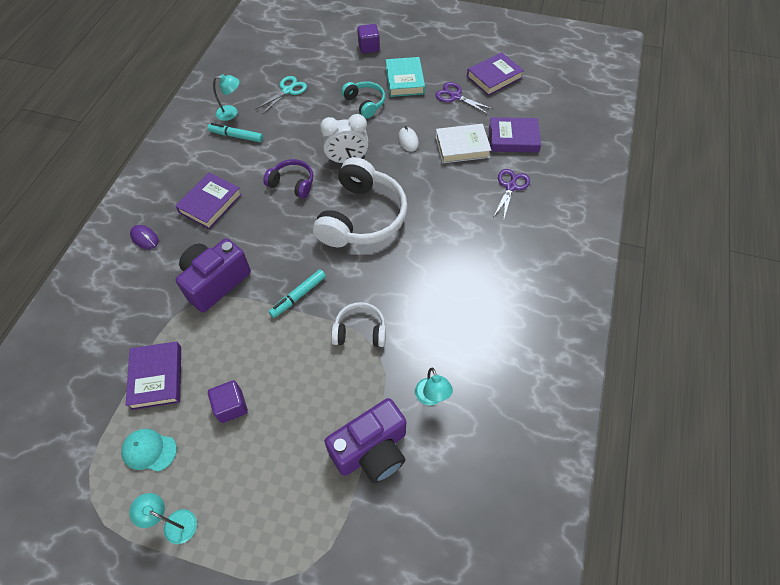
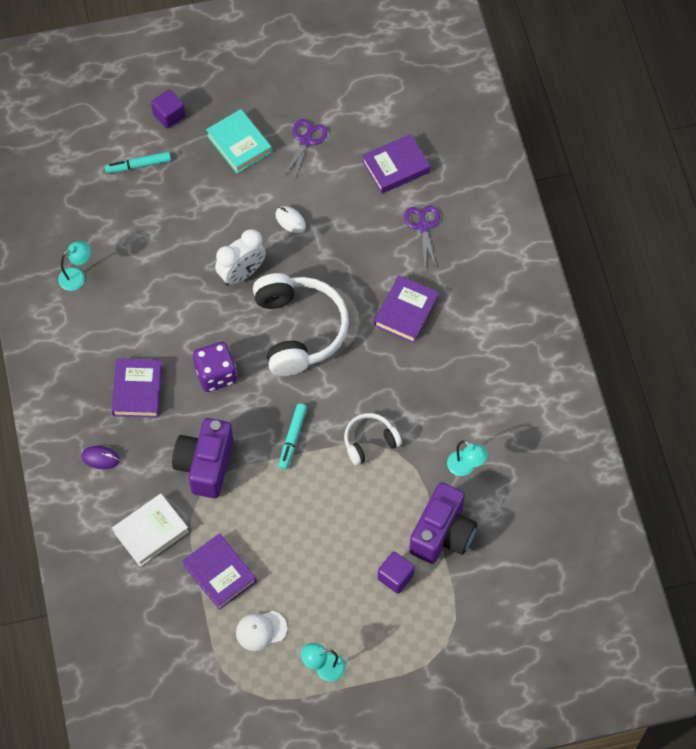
camera: 30 degrees left, 5 degrees up
(149, 450) = (261, 630): turquoise cap -> white cap
(231, 406) = (303, 562): purple cube -> purple cube (395, 577)
(236, 136) = (104, 302): turquoise marker -> turquoise marker (138, 165)
(275, 219) = (216, 375): none -> purple dice
(288, 90) = (118, 218): turquoise scissors -> none
(292, 183) = (204, 328): purple headphones -> none
(365, 103) = (215, 195): turquoise headphones -> none
(455, 96) = (306, 140): purple scissors -> purple scissors turned 105 degrees clockwise
(462, 147) = (349, 202): white book -> white book (151, 532)
(494, 77) = (333, 95): purple book -> purple book (405, 311)

